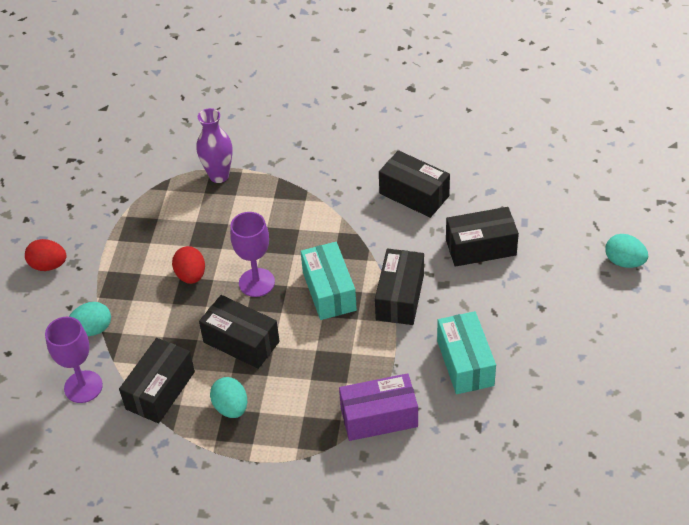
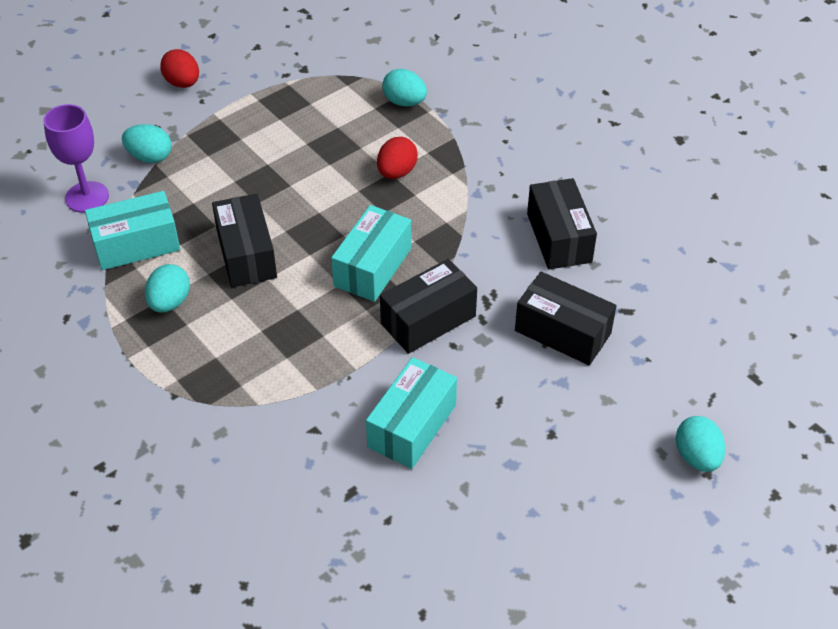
camera: 40 degrees right, 0 degrees up
(160, 390) = (136, 245): black box -> turquoise box
(191, 275) = (277, 169): red egg -> red egg (396, 172)
(219, 176) = (404, 102): purple vase -> turquoise egg
(256, 282) = (321, 214): purple goblet -> none
(379, 417) = (275, 410): purple box -> none

